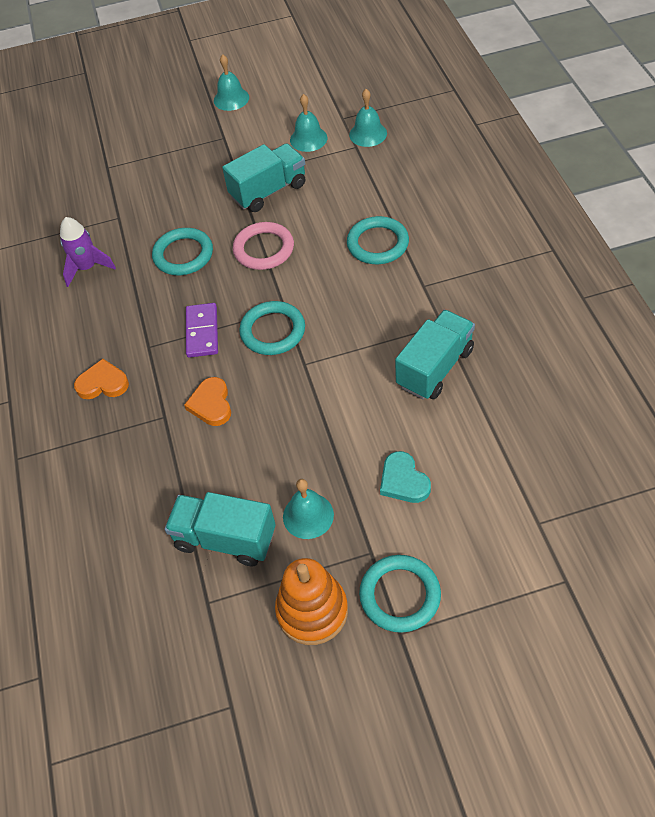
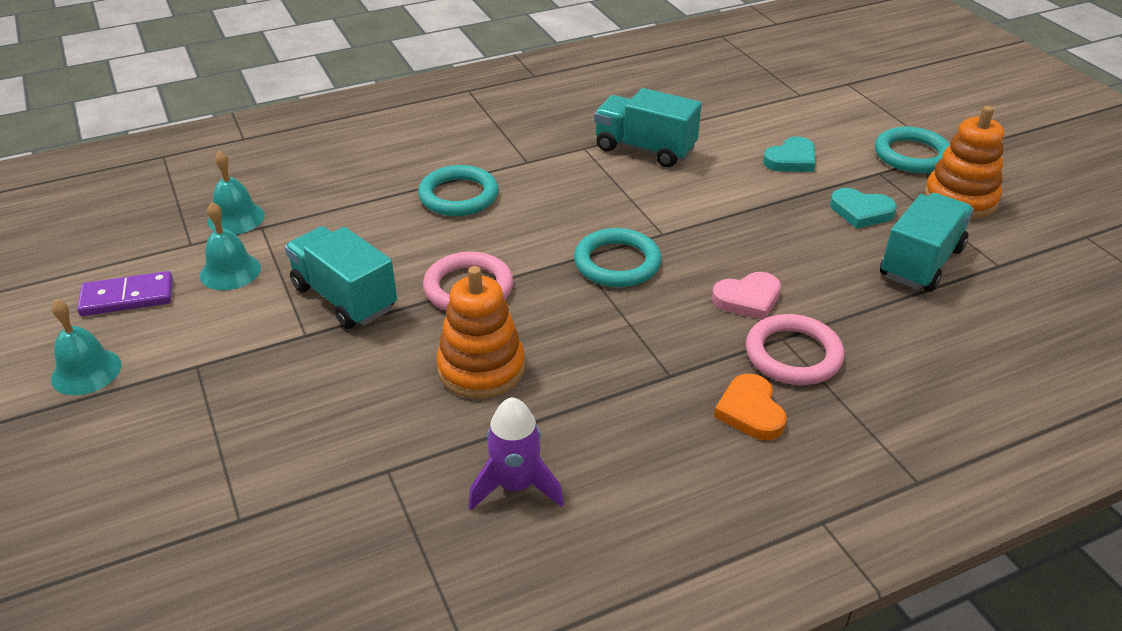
camera: 105 degrees left, 15 degrees down
(145, 419) = (793, 355): none -> pink ring
(183, 255) = (481, 369): turquoise ring -> orange stacking toy
(202, 332) = (631, 325): purple domino -> purple domino (127, 297)
(211, 404) = (748, 299): orange heart -> pink heart
(225, 539) = (921, 263): turquoise truck -> turquoise truck turned 150 degrees counterclockwise
(308, 515) = (861, 211): turquoise bell -> turquoise heart

